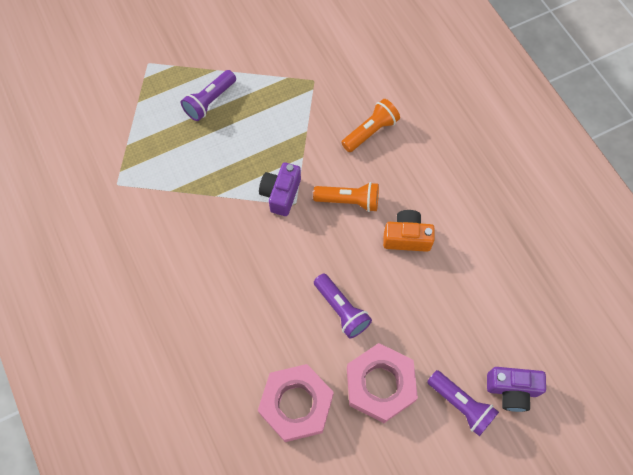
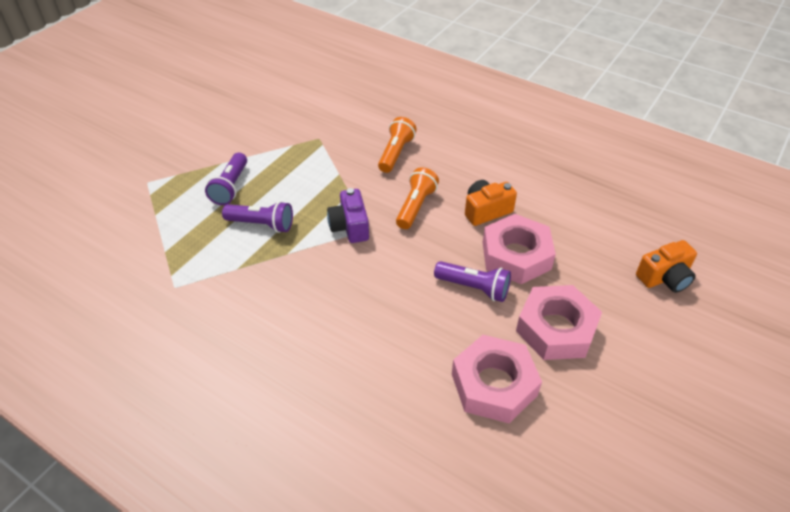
camera: 30 degrees left, 20 degrees down
(349, 201) = (415, 206): orange flashlight -> orange flashlight turned 45 degrees counterclockwise
(399, 297) = (516, 255): none -> pink nut
(461, 405) = (635, 309): purple flashlight -> purple flashlight (262, 224)
(512, 390) = (664, 278): purple camera -> orange camera

